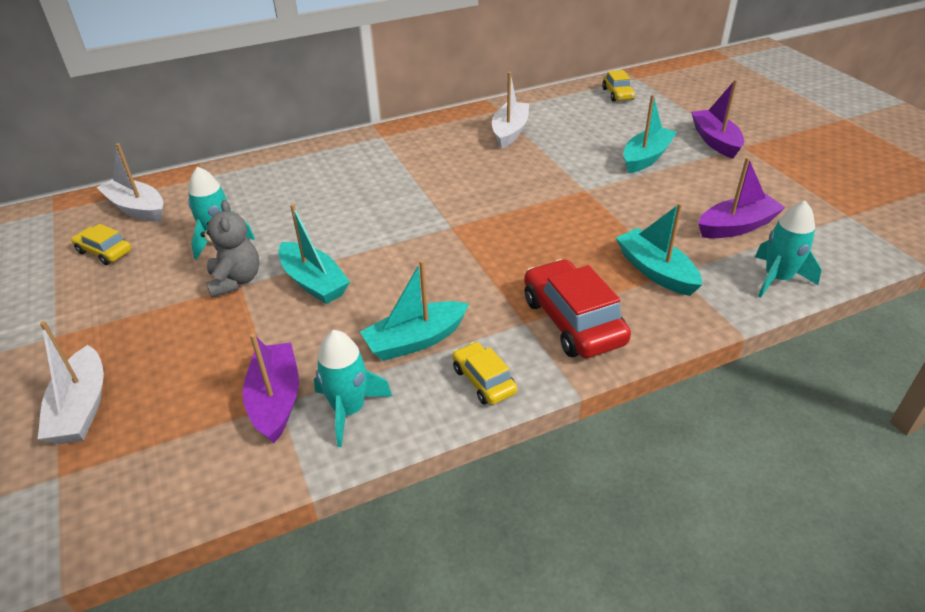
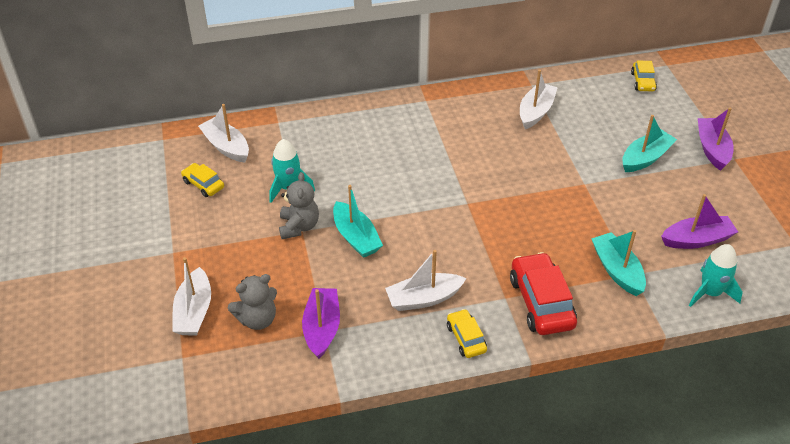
camera: 10 degrees right, 5 degrees up
(179, 403) = (257, 319): none -> grey teddy bear
(349, 410) = (370, 344): turquoise rocket -> none
(415, 340) = (423, 298): turquoise boat -> white boat

